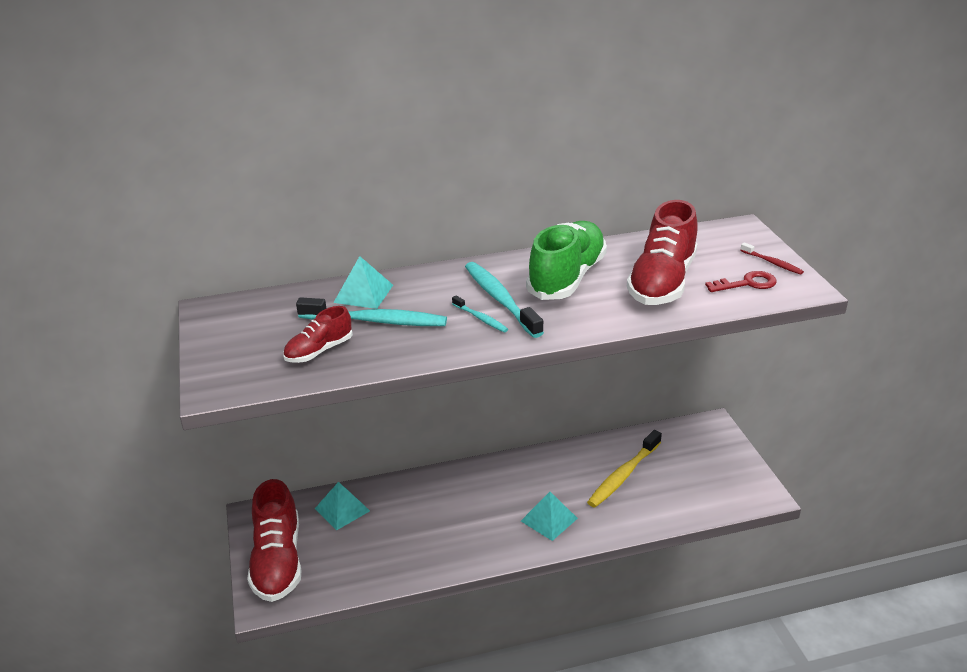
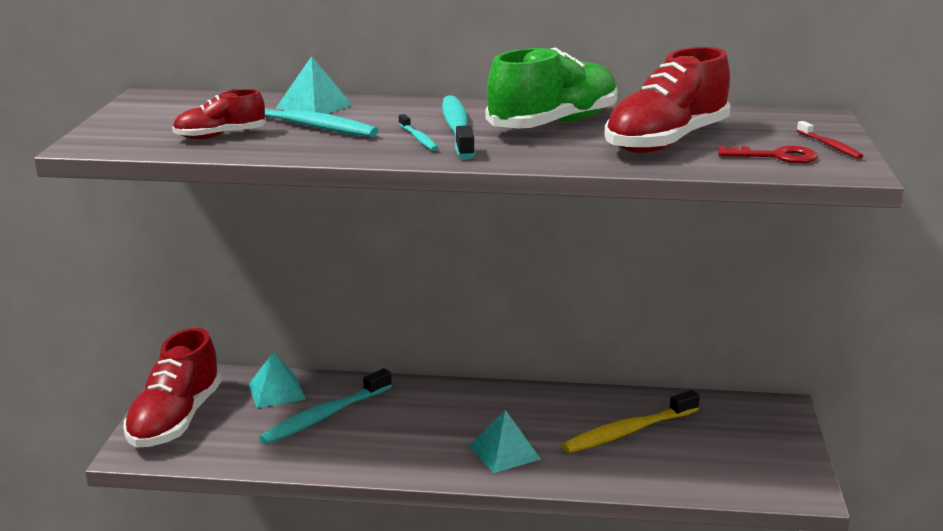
camera: 20 degrees right, 10 degrees down
(395, 523) = (325, 416): none -> turquoise toothbrush

